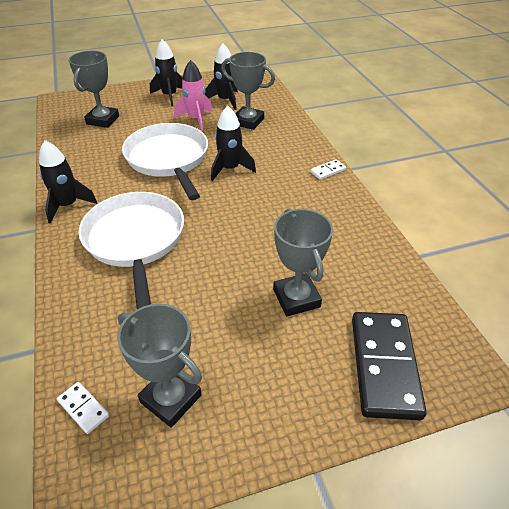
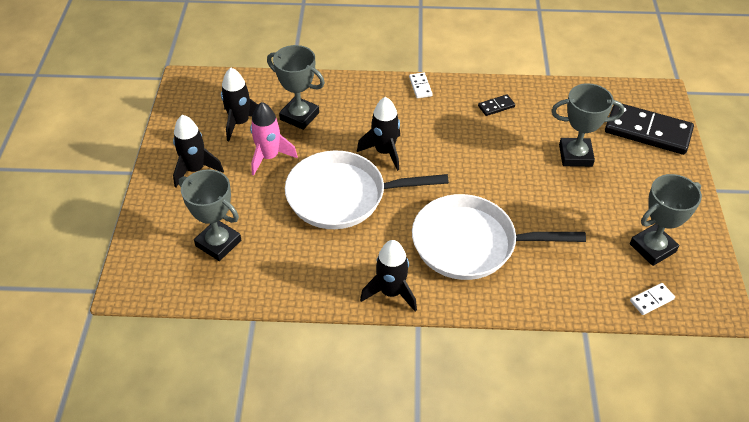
camera: 70 degrees left, 5 degrees up
(248, 121) = (299, 116): grey trophy -> grey trophy turned 75 degrees clockwise
(335, 223) = (496, 106): none -> black domino

